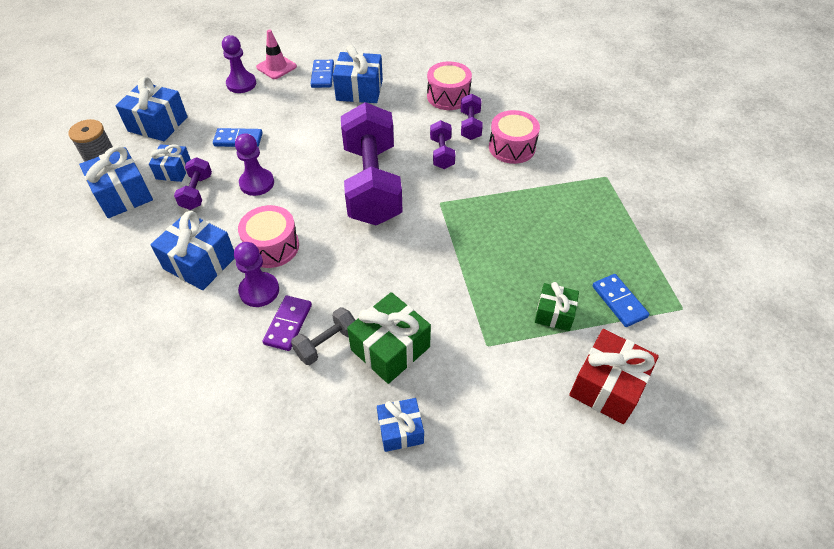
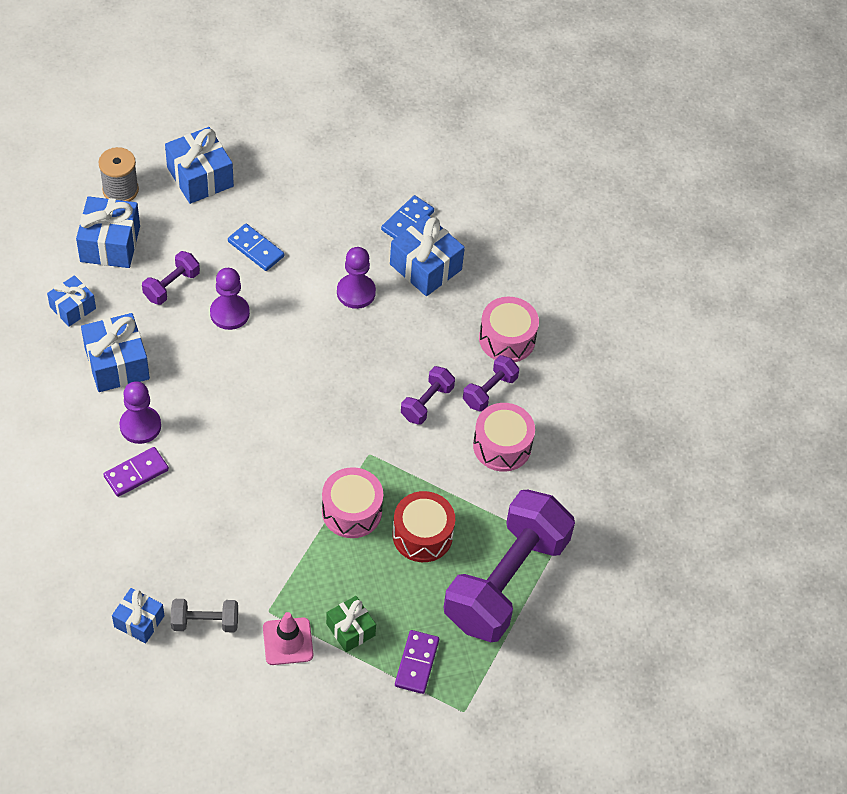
camera: 35 degrees right, 5 degrees up
(174, 170) = (171, 246): blue gift -> blue gift (73, 308)
(241, 84) = (318, 177): purple pawn -> purple pawn (356, 292)
(272, 246) = (186, 391): pink drum -> pink drum (351, 511)
(276, 67) = (372, 176): pink traffic cone -> pink traffic cone (288, 641)
(327, 343) = (150, 512): grey dumbbell -> grey dumbbell (205, 622)
(372, 184) = (328, 389): purple dumbbell -> purple dumbbell (506, 581)
(390, 348) = (193, 554): green gift -> none
(527, 224) = (422, 535): none -> red drum
(607, 386) = (324, 715): red gift -> none
(619, 301) = (417, 663): blue domino -> purple domino

